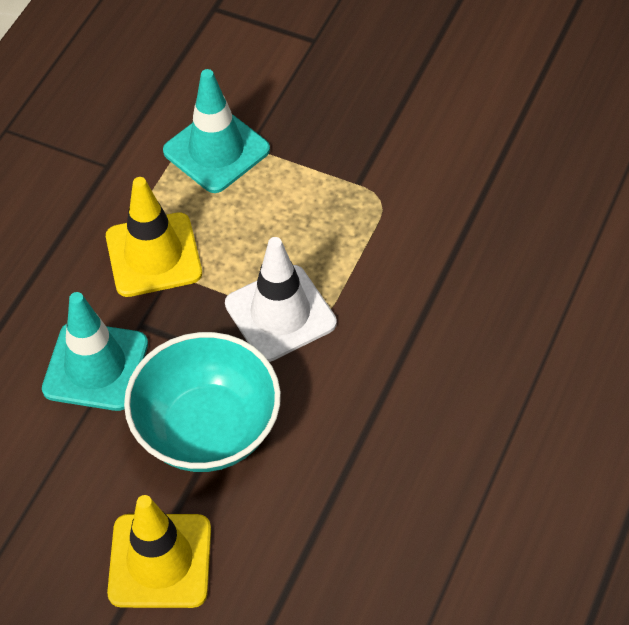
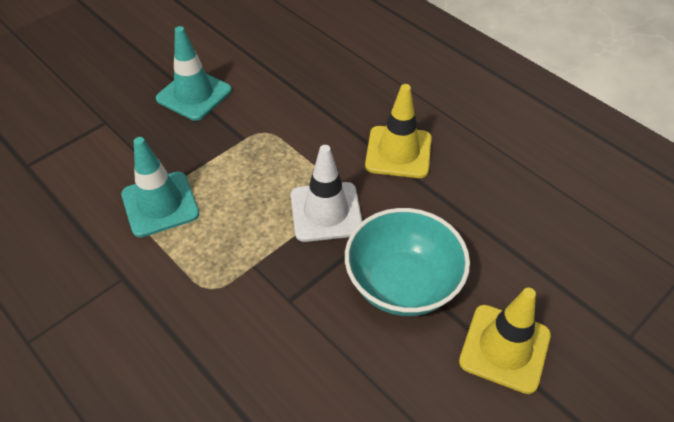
camera: 70 degrees left, 5 degrees down
(95, 366) = (313, 342): turquoise traffic cone -> turquoise traffic cone (194, 95)
(153, 255) = (230, 271): yellow traffic cone -> yellow traffic cone (398, 152)

